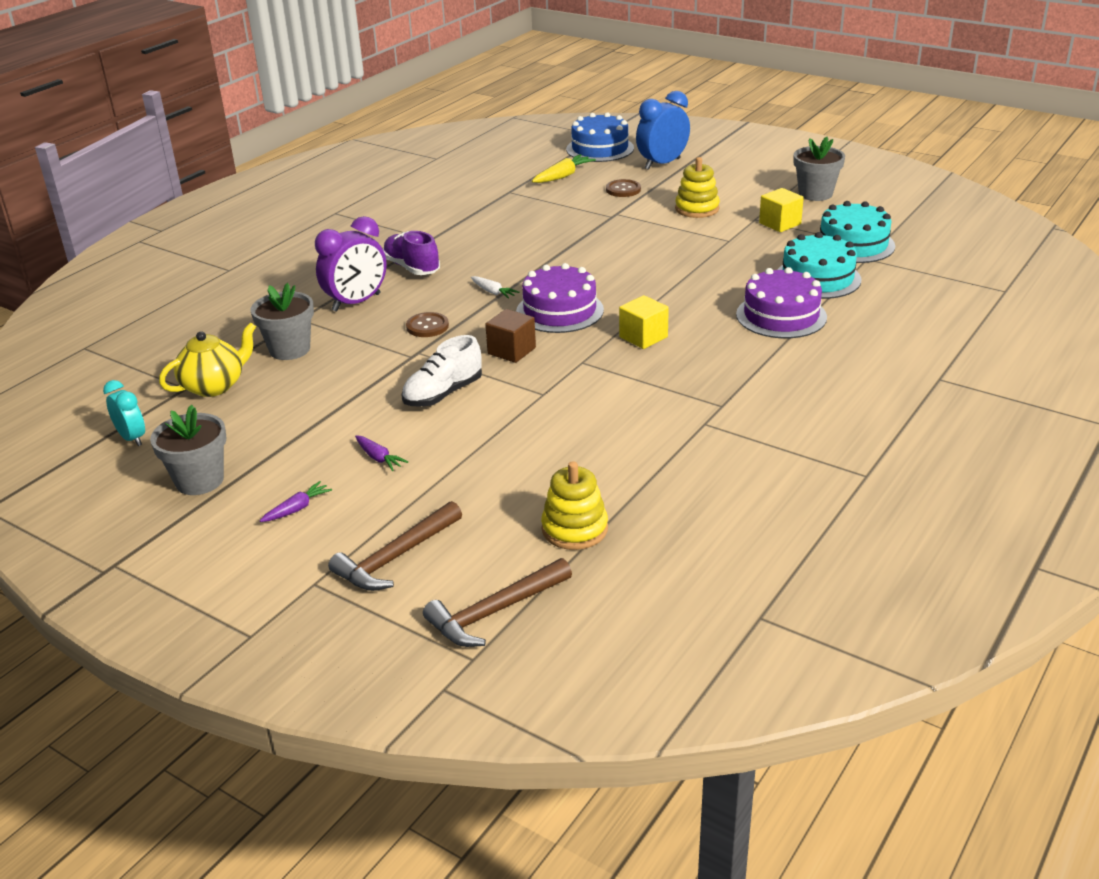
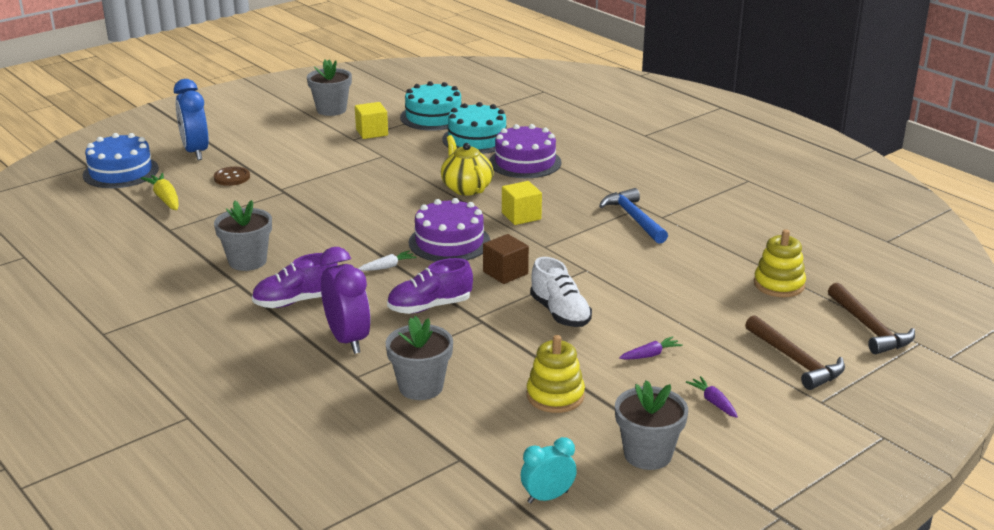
camera: 75 degrees left, 5 degrees down
(214, 386) = (468, 438): yellow teapot -> yellow teapot (466, 188)
(427, 326) = (429, 307): brown button -> purple shoe
(471, 233) = (247, 261): none -> grey flower pot
(686, 405) = (634, 218): none -> blue hammer
(697, 209) = (309, 156): yellow stacking toy -> yellow stacking toy (555, 396)

